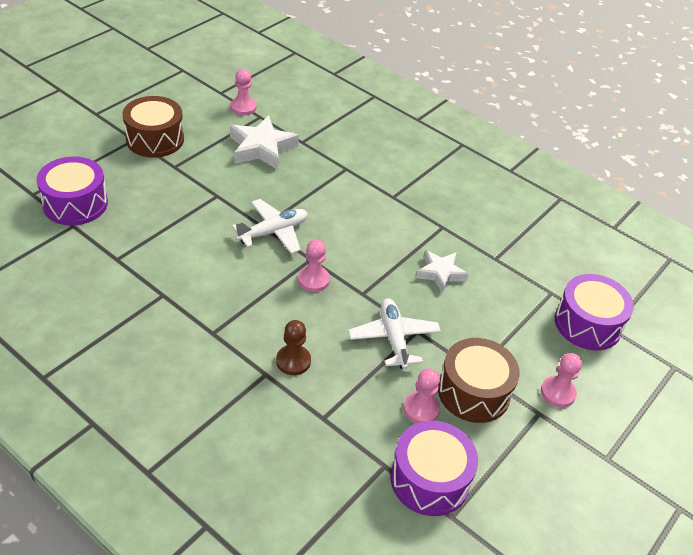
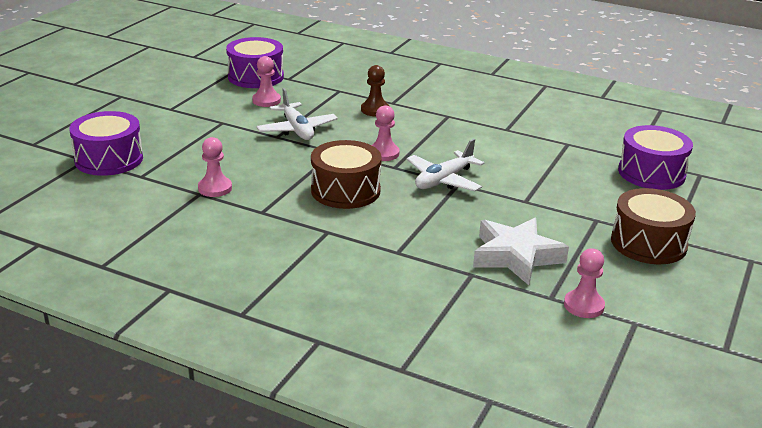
camera: 170 degrees right, 15 degrees down
(440, 273) = (259, 174): white star -> none
(473, 392) = (224, 112): brown drum -> brown drum (345, 190)
(558, 393) = (152, 119): pink pawn -> pink pawn (215, 188)

